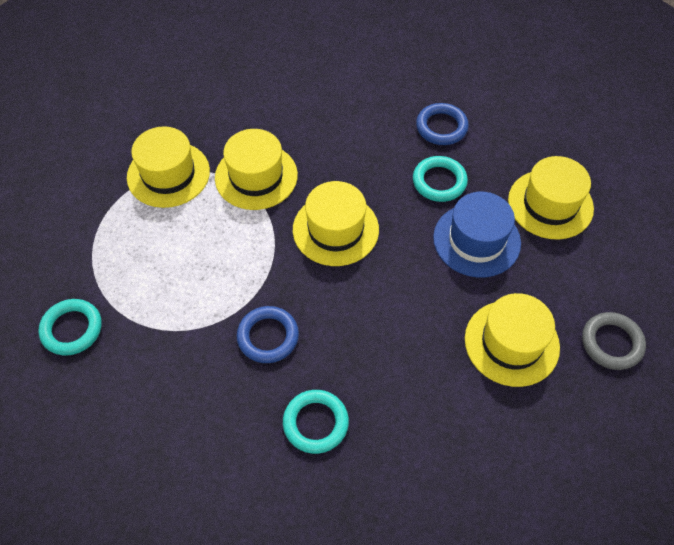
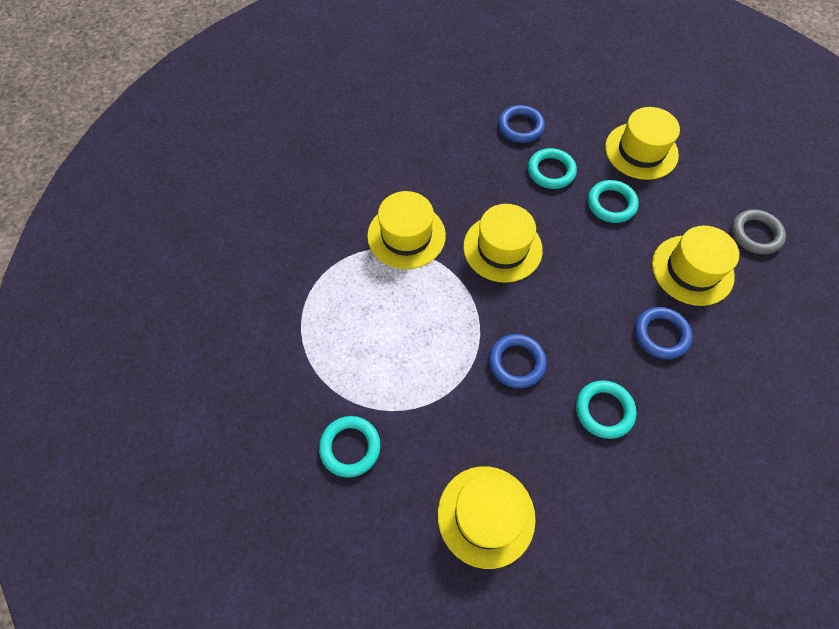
camera: 30 degrees left, 5 degrees up
(168, 174) = (330, 269): yellow hat -> yellow hat (486, 516)
(428, 386) = (661, 335): none -> blue ring
(476, 240) = (611, 204): blue hat -> turquoise ring

